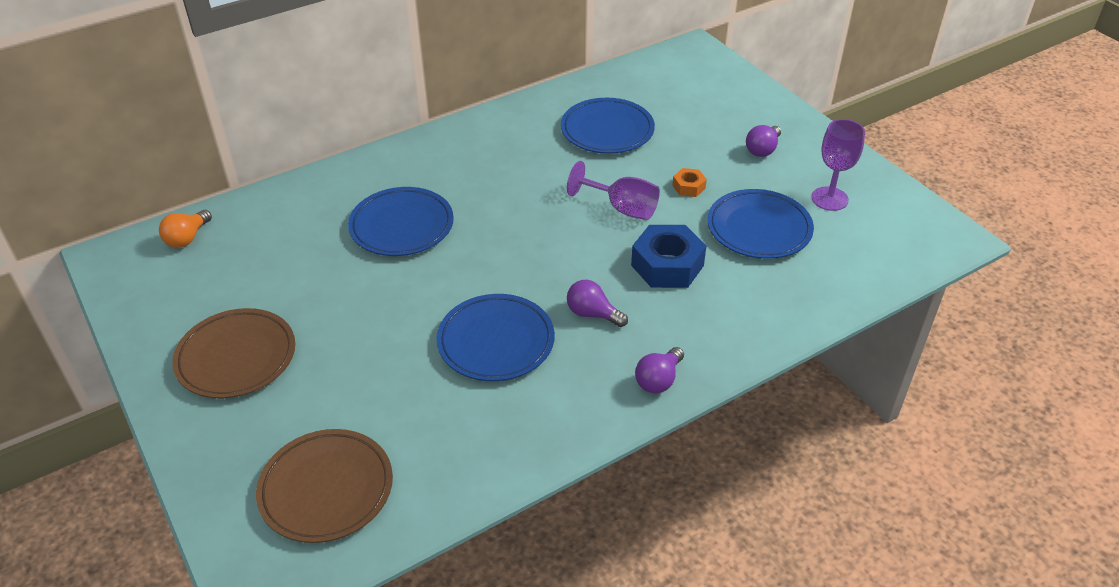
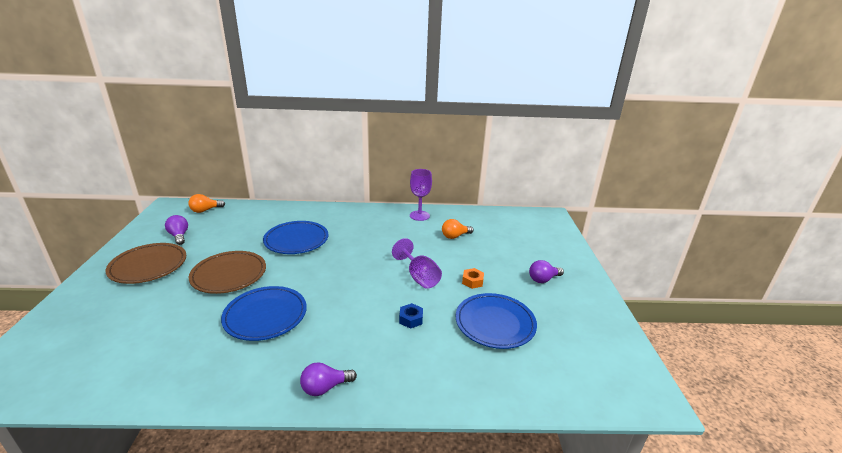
camera: 30 degrees right, 15 degrees down
(326, 489) = (84, 351): brown plate -> brown plate (229, 275)
(592, 314) = (334, 326): purple light bulb -> purple light bulb (179, 236)
(607, 130) = (455, 236): blue plate -> orange light bulb
(667, 265) = (411, 319): blue nut -> blue nut, size x0.49
(829, 199) = (565, 326): purple goblet -> purple goblet (419, 215)

